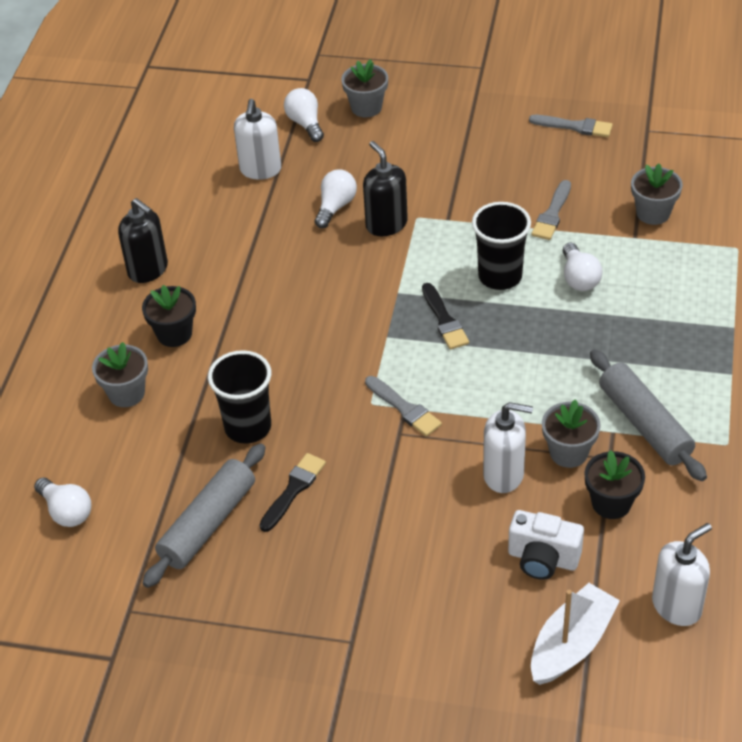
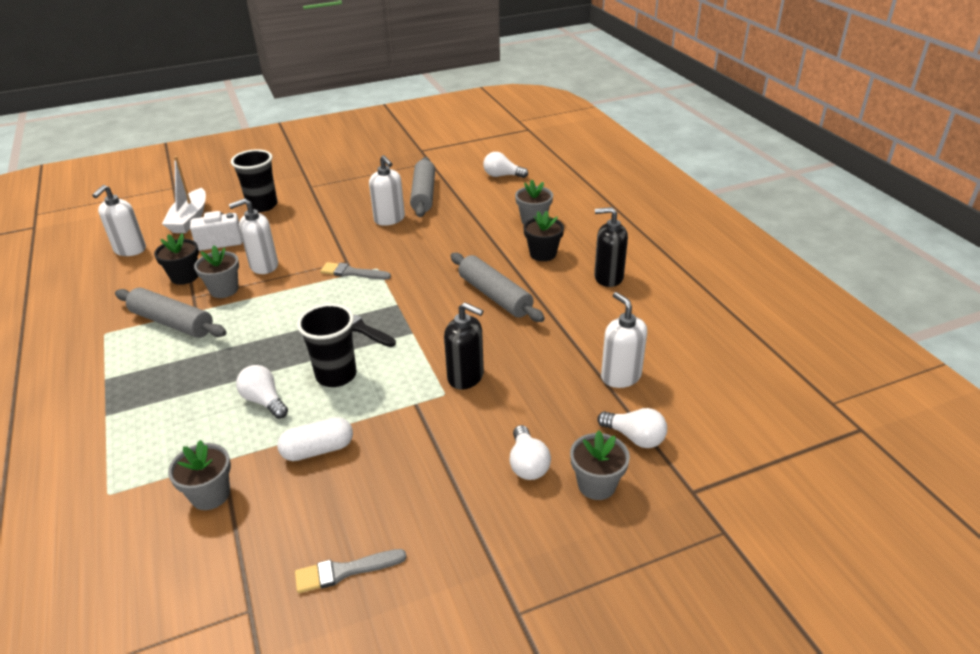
camera: 145 degrees right, 10 degrees down
(248, 427) = (444, 232): black cup -> black cup (262, 205)
(281, 300) = (494, 296): none -> grey rolling pin
(293, 490) = (389, 219): black brush -> white soap dispenser
(335, 207) = (522, 373): white light bulb -> white light bulb (527, 464)
(552, 213) = (318, 450): grey brush -> white capsule

